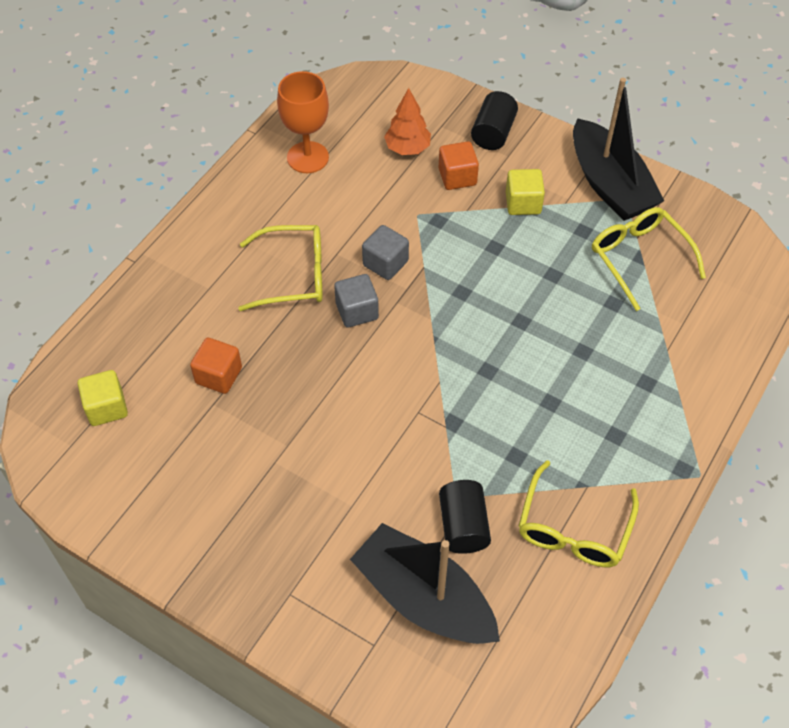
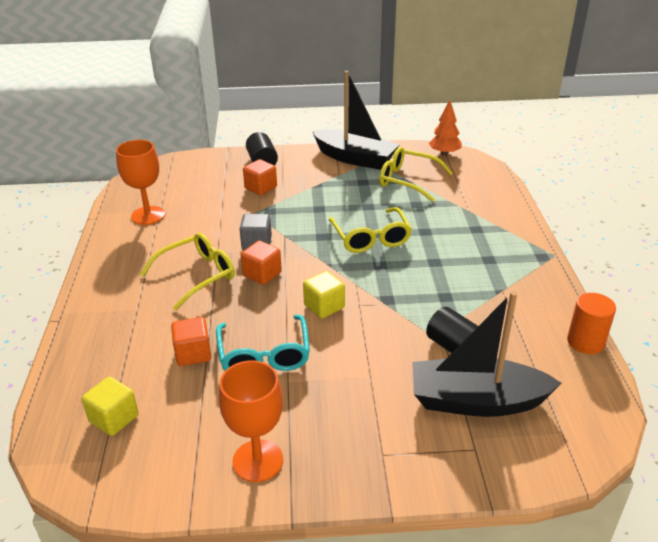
camera: 35 degrees left, 20 degrees down
(185, 528) = (258, 461): none -> orange goblet
(278, 417) = (264, 355): none -> turquoise glasses
(357, 311) = (262, 274): grey cube -> orange cube
(407, 148) = (214, 187): orange tree -> orange tree (444, 153)
(523, 203) = (314, 184): yellow cube -> yellow cube (324, 306)
(574, 527) = (519, 313): yellow glasses -> yellow glasses (370, 238)
(606, 607) = (585, 342): none -> orange cylinder

